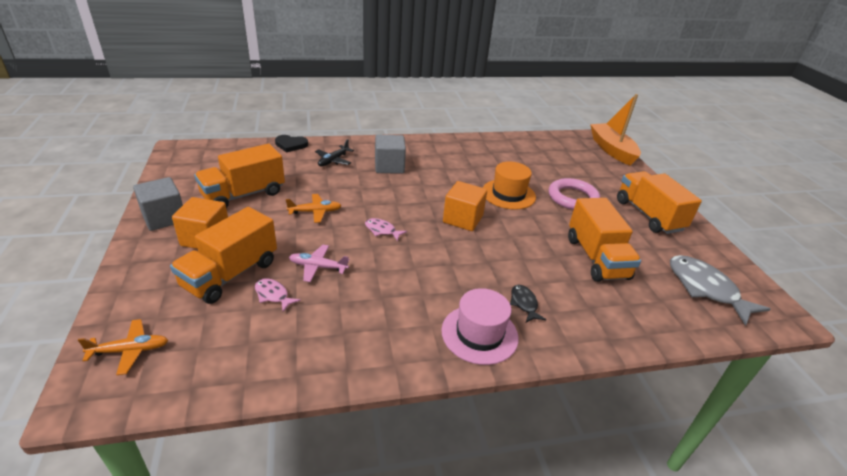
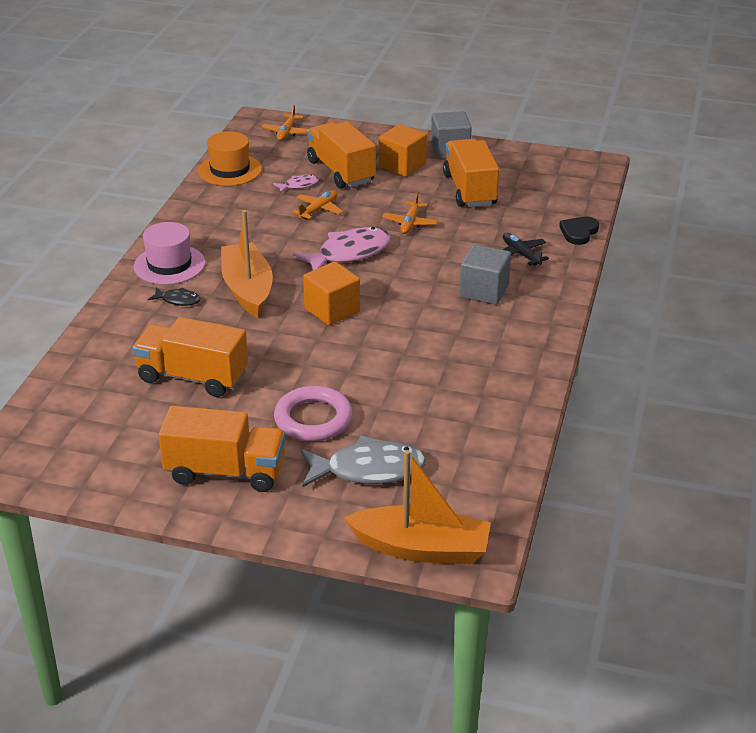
camera: 120 degrees right, 0 degrees up
(318, 267) = (318, 210): pink plane -> orange plane
(382, 230) = (349, 253): pink fish -> pink fish, size x2.05
(474, 268) = (247, 289): none -> orange boat
(508, 194) = (359, 364): orange hat -> orange hat (230, 170)
(705, 289) = (81, 432): grey fish -> grey fish (368, 470)

